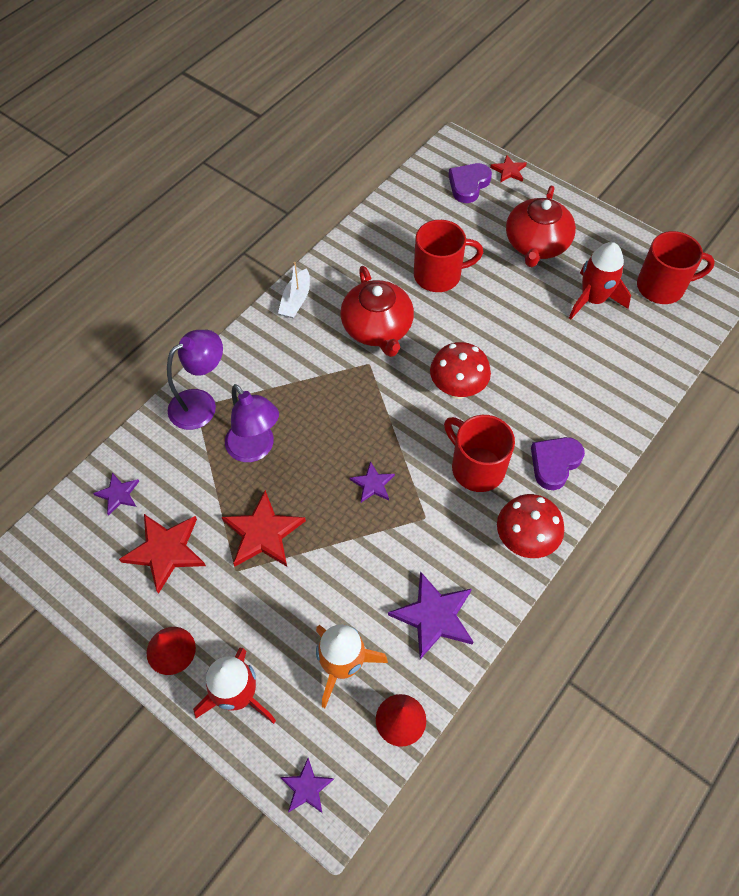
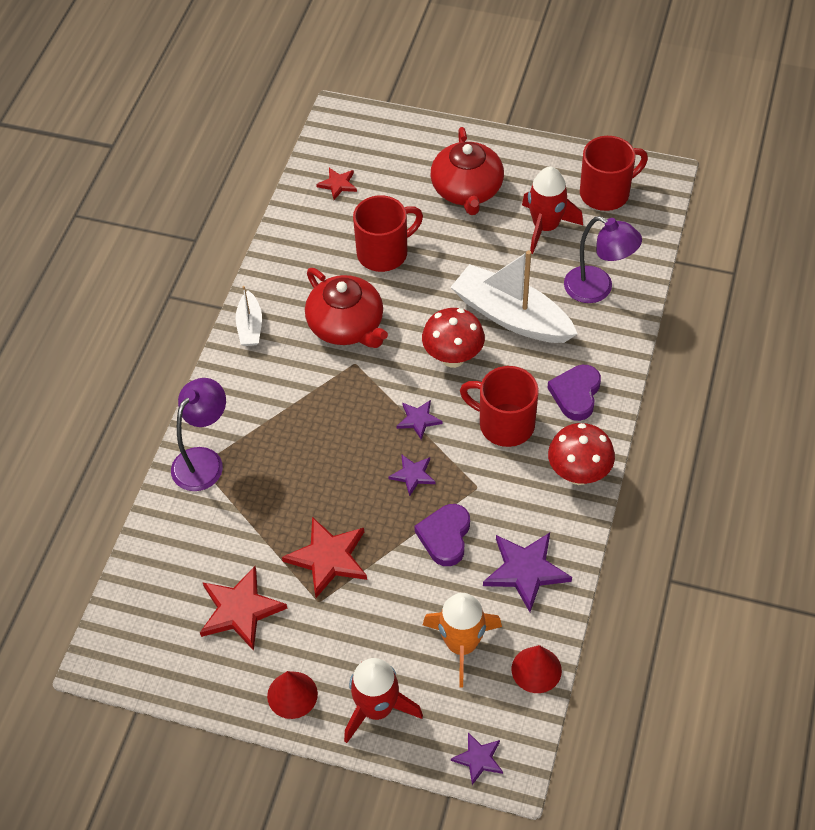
camera: 20 degrees left, 5 degrees down
(118, 494) = (164, 576): purple star -> purple star (418, 420)
(255, 449) = (281, 484): purple lamp -> purple lamp (597, 289)
(468, 185) = (371, 151): purple heart -> purple heart (445, 536)
(509, 171) = (406, 123): red star -> red star (338, 184)
(526, 370) = (511, 316): none -> white boat

